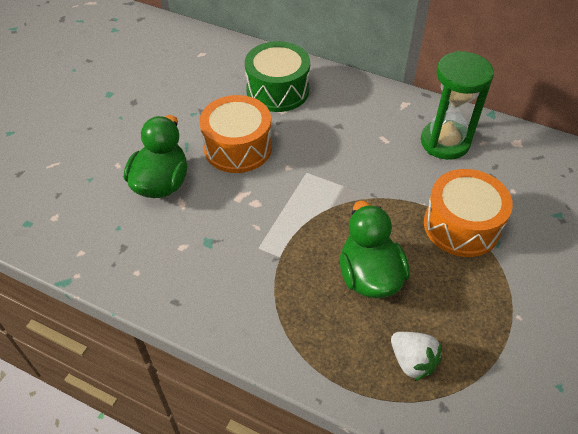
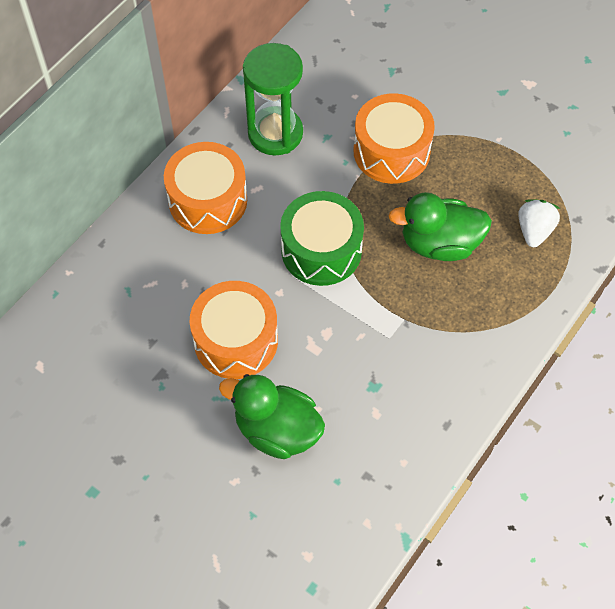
camera: 80 degrees left, 10 degrees up
(277, 90) = (144, 283): green drum -> green drum (321, 250)
(362, 112) = (208, 200): none -> orange drum
(412, 361) = (534, 231): white strawberry -> white strawberry turned 45 degrees counterclockwise

